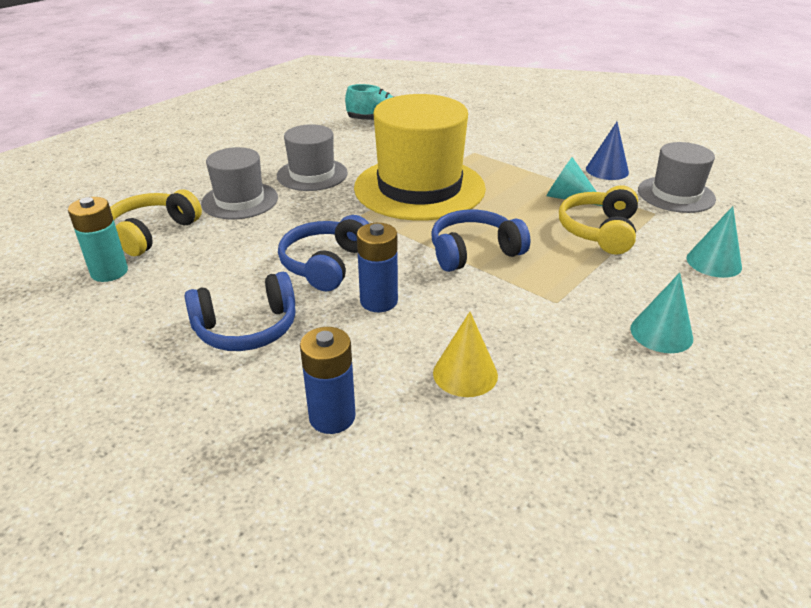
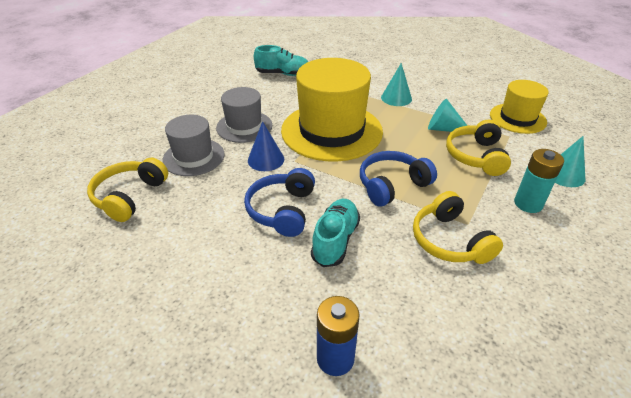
camera: 10 degrees left, 5 degrees up
(109, 272) = (104, 240): turquoise battery -> turquoise battery (528, 204)
(247, 328) = (238, 281): blue headphones -> none
(379, 301) = (335, 240): blue battery -> turquoise shoe
(465, 374) = (424, 300): yellow cone -> none
(524, 317) = (449, 240): none -> yellow headphones
(607, 170) = (462, 102): blue cone -> blue cone (266, 159)
(661, 333) = (551, 242): turquoise cone -> turquoise cone (396, 98)
(676, 194) = (517, 118): grey hat -> yellow hat

